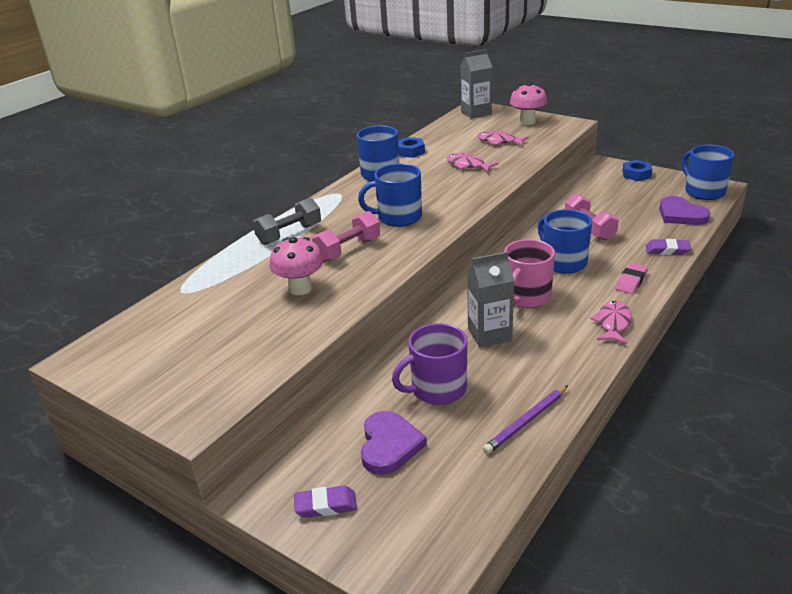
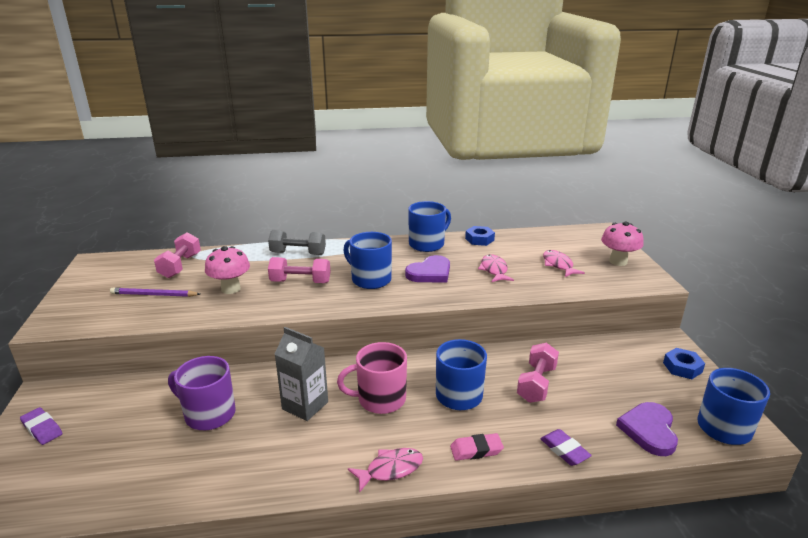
camera: 45 degrees right, 5 degrees down
(197, 304) = (180, 266): none -> pink dumbbell
(389, 445) = (124, 424): purple heart -> purple heart (430, 273)
(476, 113) = (591, 235): grey carton -> none
(526, 421) = (197, 482): purple pencil -> purple pencil (154, 295)

